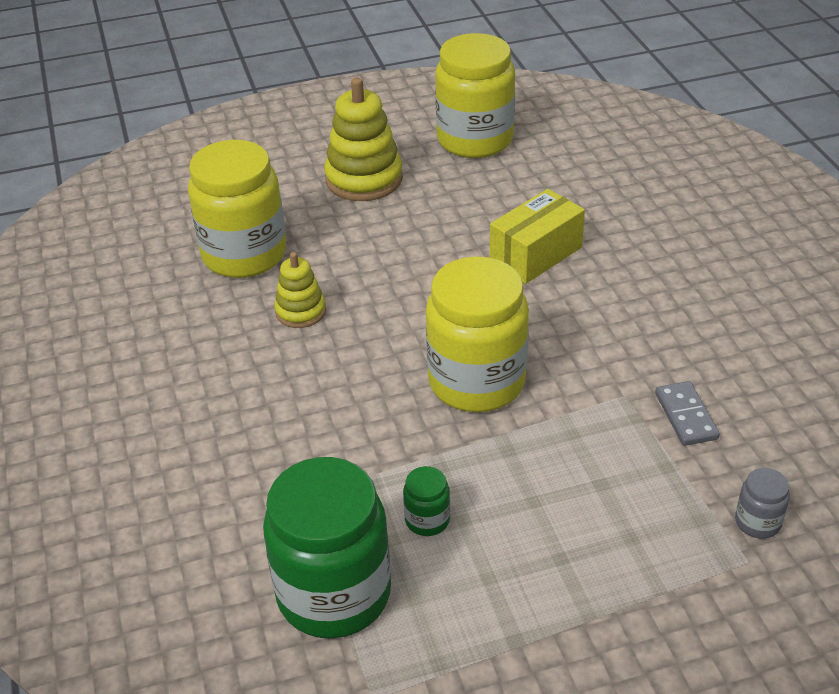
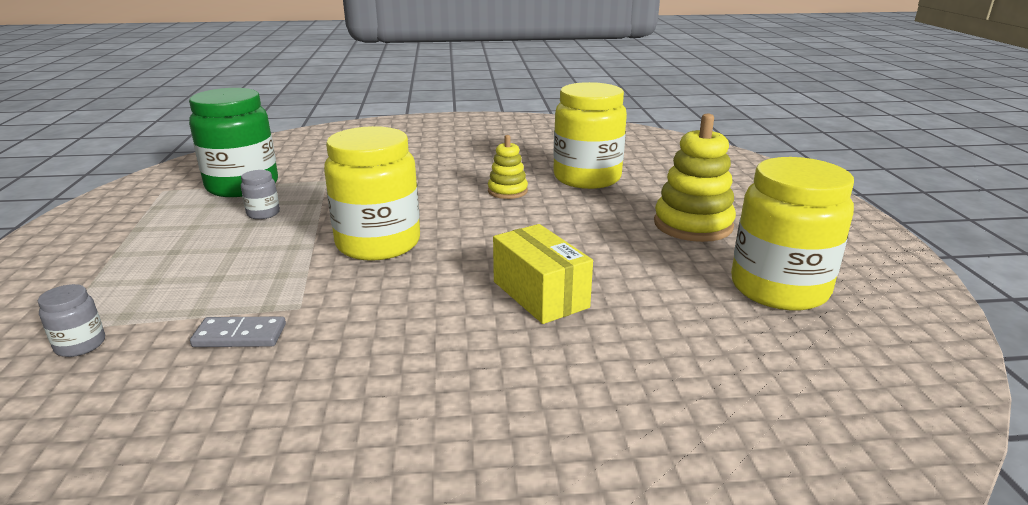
camera: 100 degrees right, 15 degrees down
(427, 520) = (263, 213): green jar -> grey jar

